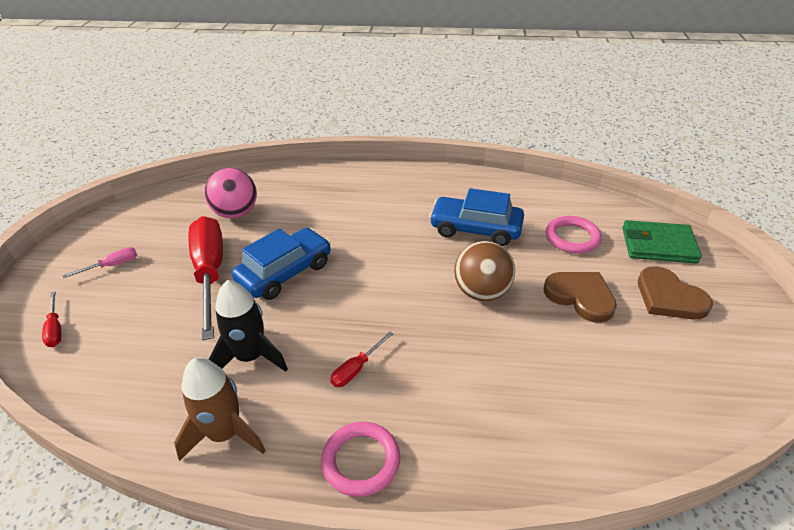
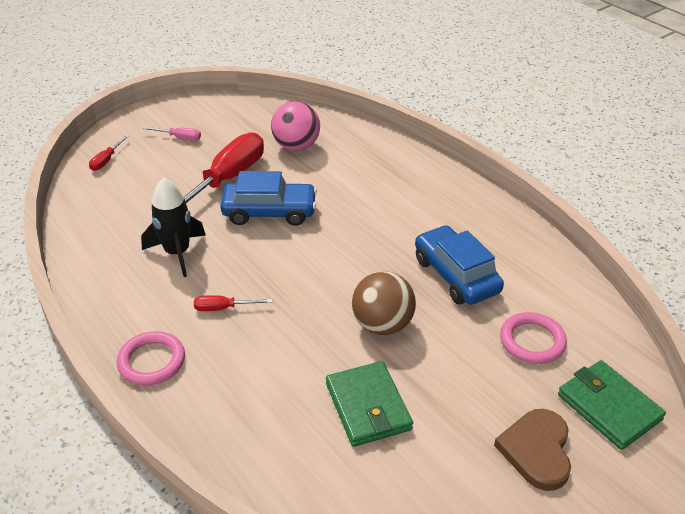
camera: 45 degrees right, 0 degrees up
(225, 434) = (109, 287): brown rocket -> none
(555, 352) = (368, 406): none -> green wallet
(580, 297) = (456, 388): brown heart -> none

